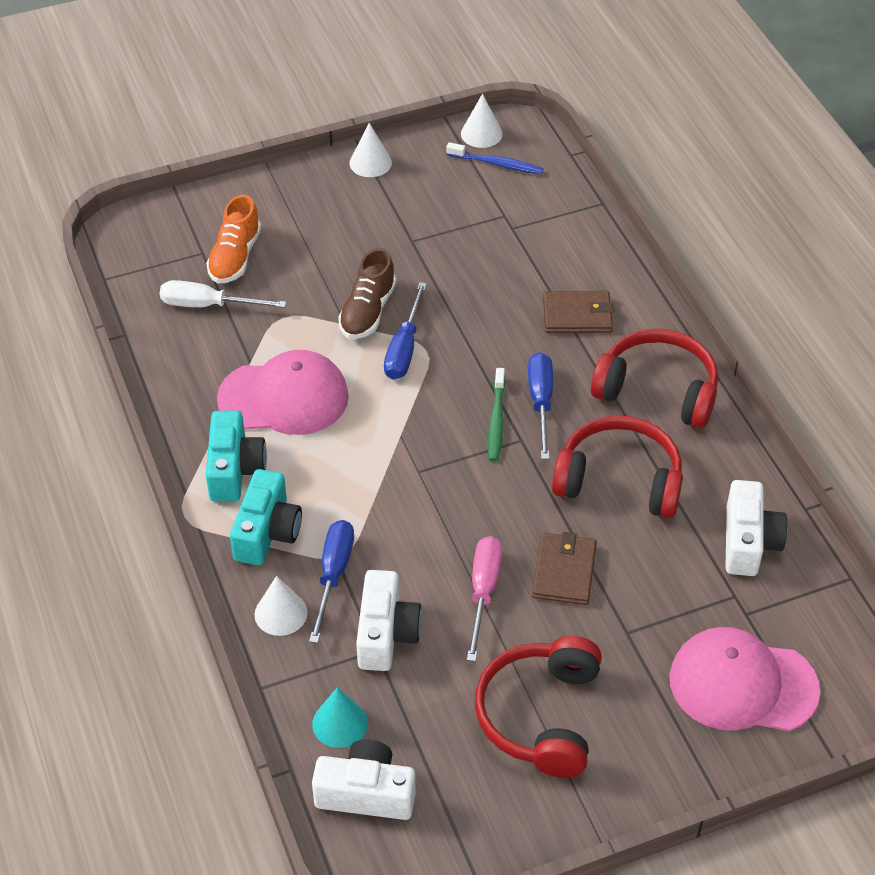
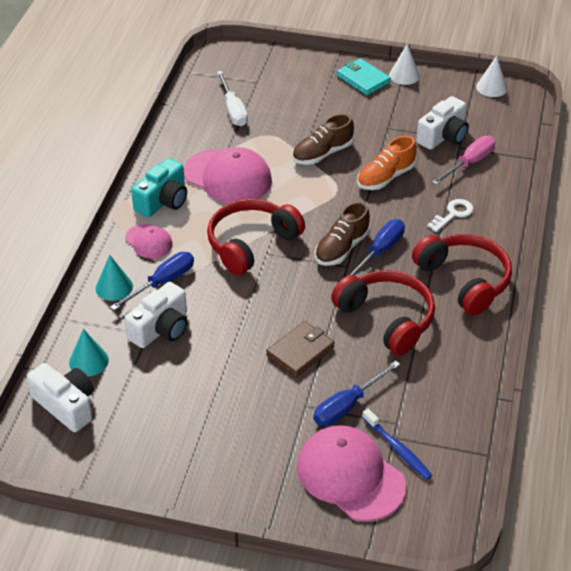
camera: 35 degrees right, 5 degrees down
(208, 305) = (233, 110): white screwdriver -> white screwdriver turned 150 degrees counterclockwise
(235, 257) = (273, 92): orange shoe -> orange shoe (385, 177)
(267, 532) = (149, 241): turquoise camera -> pink cap
(281, 613) = (114, 287): white cone -> turquoise cone
(327, 190) = (363, 79): none -> turquoise wallet
(404, 349) = (324, 183): blue screwdriver -> blue screwdriver (347, 406)
(483, 592) = (240, 336): pink screwdriver -> pink screwdriver (469, 163)
(496, 421) = (342, 248): green toothbrush -> brown shoe
(497, 164) = (485, 108): blue toothbrush -> blue toothbrush (398, 449)
(541, 715) = (206, 422): red headphones -> red headphones (251, 244)
(577, 315) = (453, 214): brown wallet -> white key
(748, 542) = (438, 397): white camera -> white camera (443, 136)

